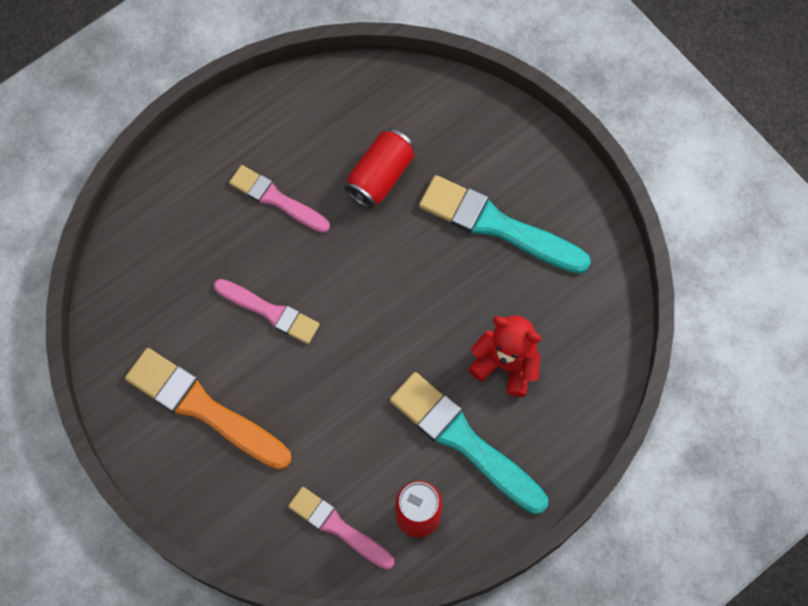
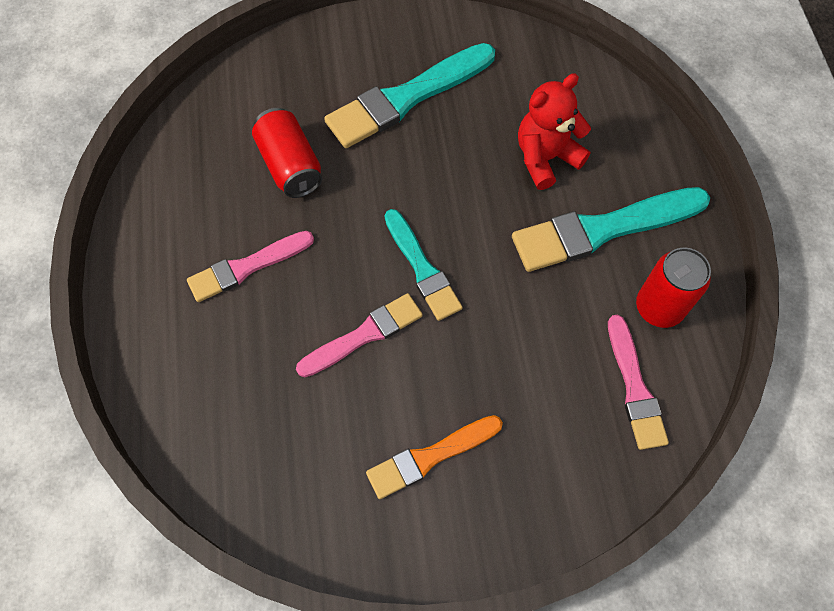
camera: 60 degrees left, 5 degrees down
(203, 408) = (430, 457): orange brush -> orange brush, size x0.63
(338, 527) = (634, 387): pink brush -> pink brush turned 75 degrees counterclockwise
(348, 322) = (422, 268): none -> turquoise brush

